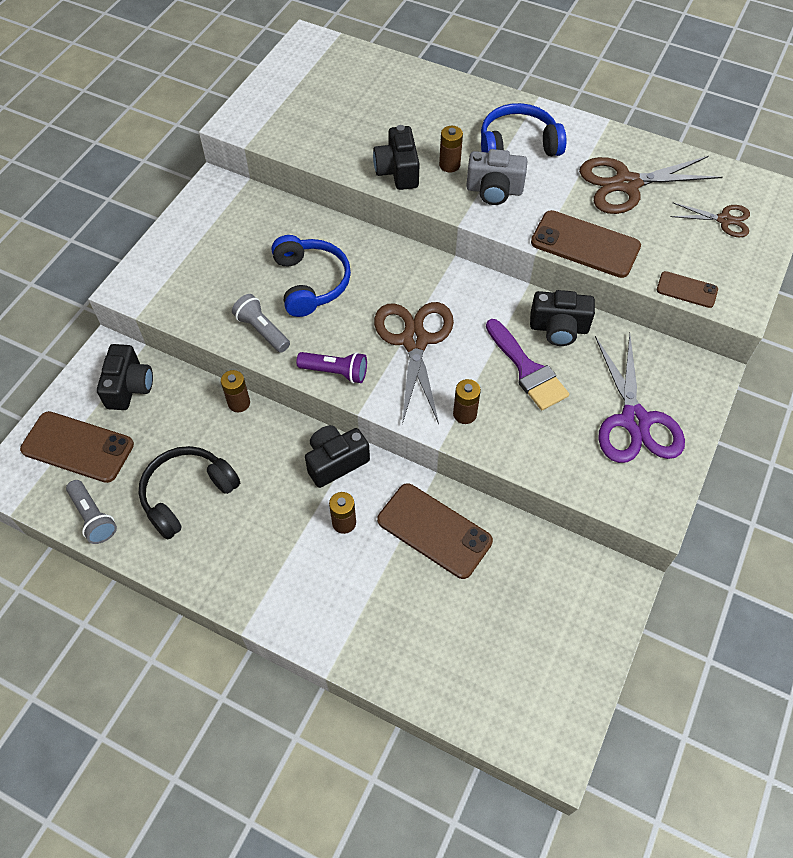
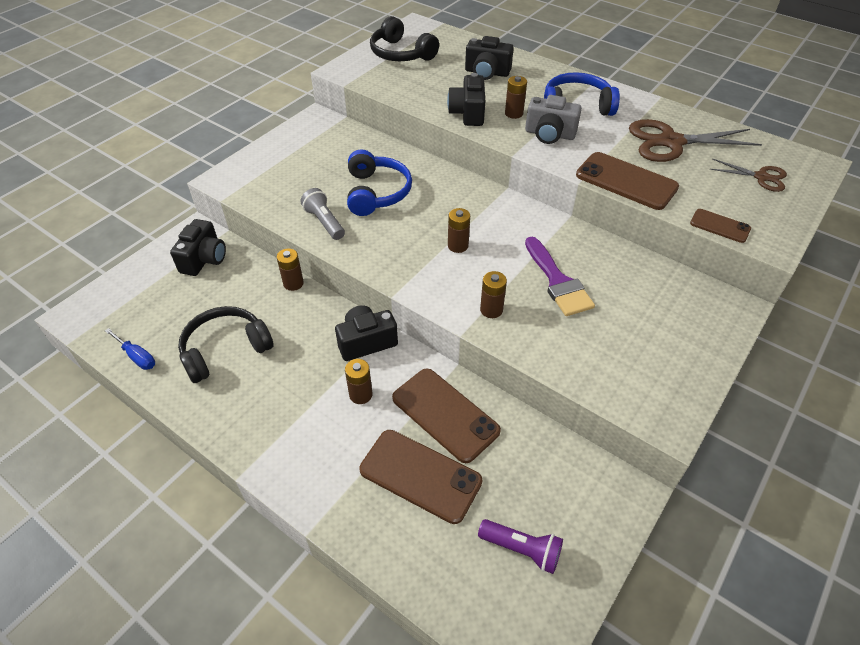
camera: 10 degrees right, 10 degrees down
(77, 447) = (144, 299): brown phone -> brown phone (420, 476)
(93, 517) = (137, 356): grey flashlight -> blue screwdriver
(301, 89) = (401, 53): none -> black headphones
(335, 372) = (380, 261): purple flashlight -> purple flashlight (521, 549)
(415, 340) = (458, 246): brown scissors -> brown battery
(559, 328) = (593, 252): black camera -> black camera (487, 73)
(634, 421) = (657, 338): purple scissors -> none

